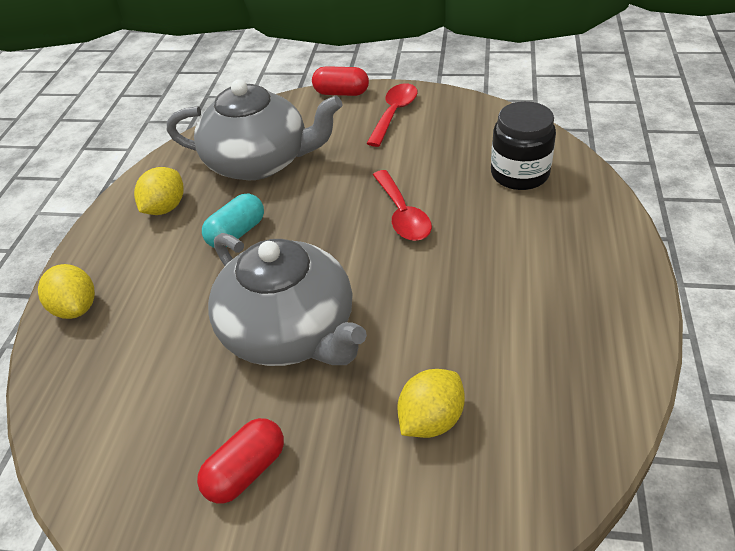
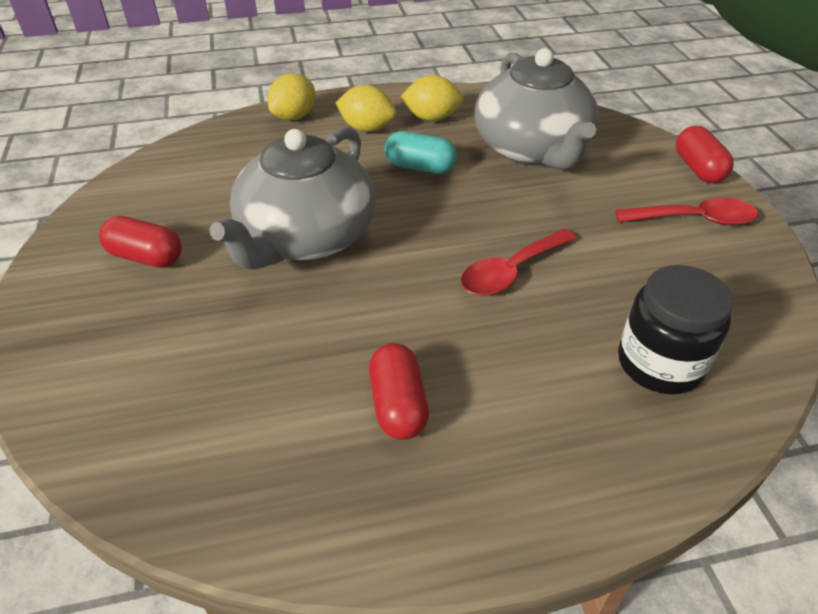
camera: 65 degrees right, 0 degrees up
(431, 420) = (219, 363): yellow lemon -> yellow lemon (367, 128)
(515, 309) = (398, 405): none -> red capsule

